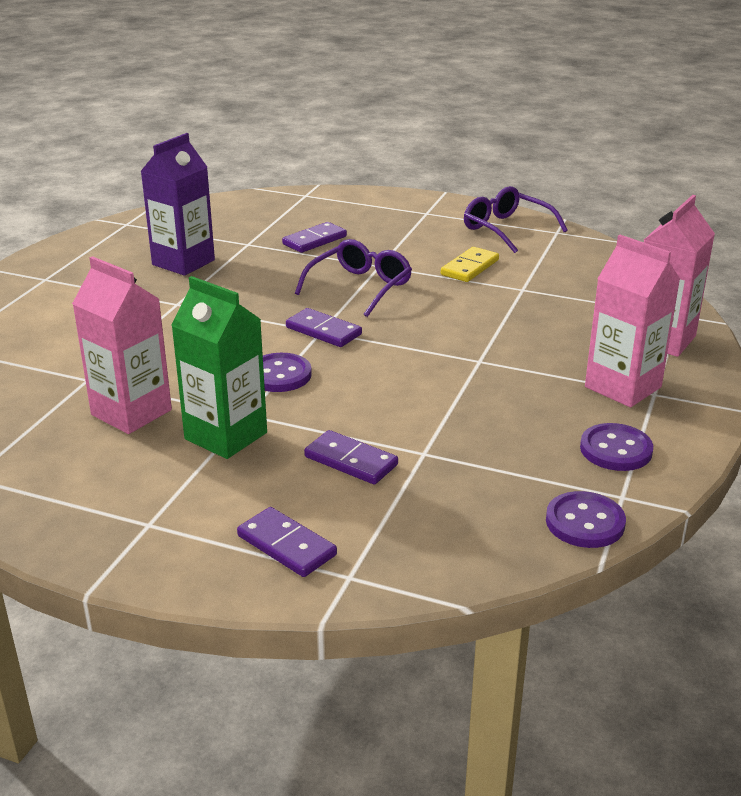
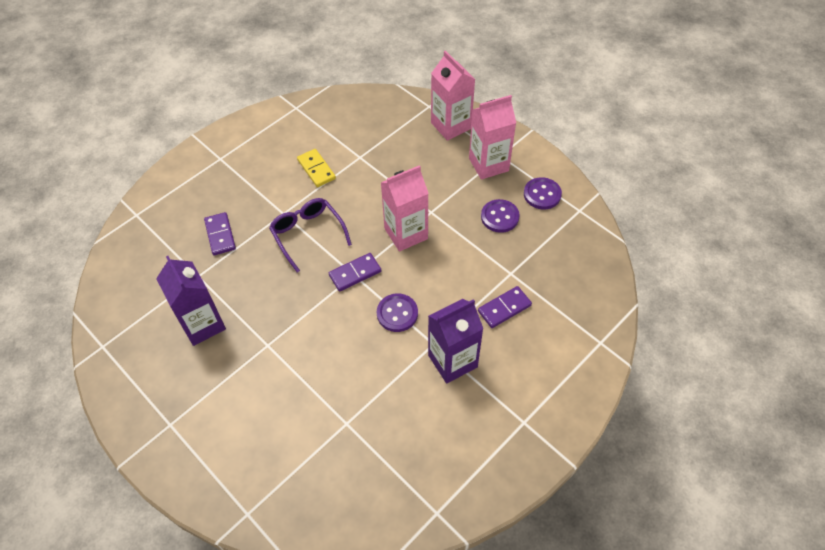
camera: 65 degrees left, 25 degrees up
(131, 412) = (402, 405): pink carton -> pink carton (406, 233)
(226, 436) = (452, 361): green carton -> purple carton
(287, 545) = (567, 361): purple domino -> none
(506, 229) = (275, 129): purple glasses -> none
(585, 522) = (593, 233): purple button -> purple button (499, 217)

